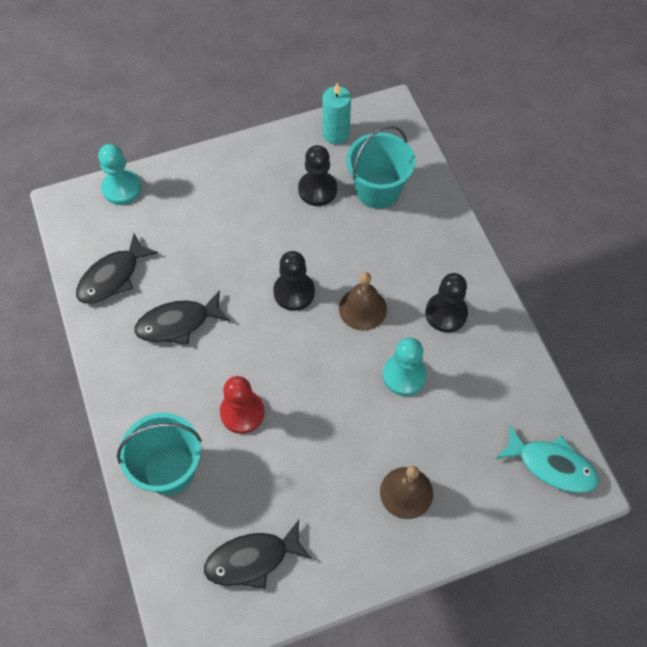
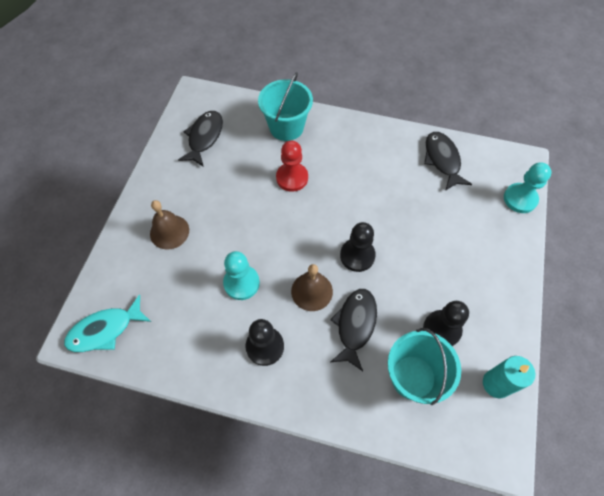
camera: 125 degrees right, 0 degrees up
(178, 323) = (381, 177): black fish -> black fish (355, 325)

